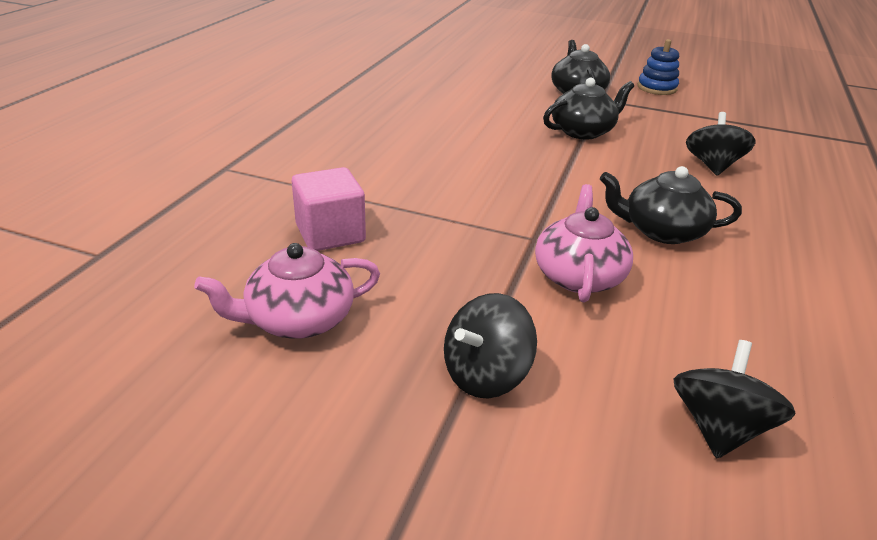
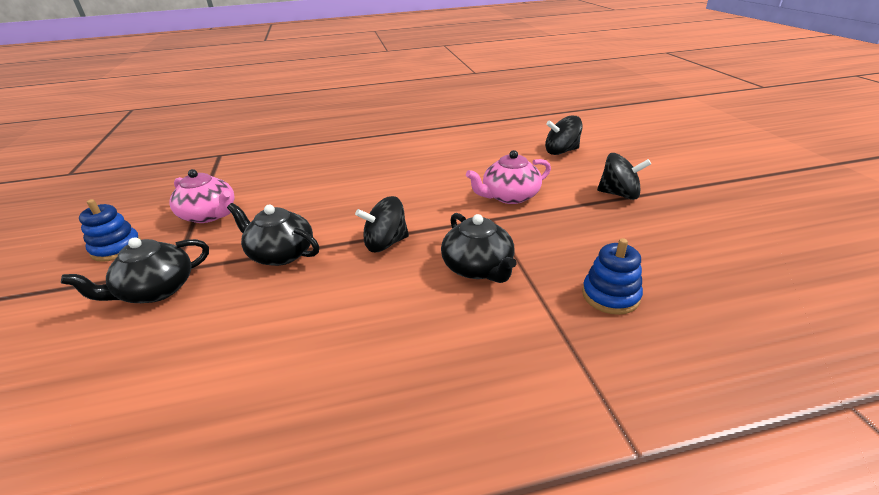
camera: 120 degrees left, 0 degrees up
(298, 319) = (690, 256): pink teapot -> pink teapot (210, 215)
(330, 233) = (610, 295): pink cube -> blue stacking toy
(661, 231) = (427, 187): black teapot -> black teapot (478, 268)
(712, 166) = (308, 191): black spinning top -> black spinning top (385, 243)

